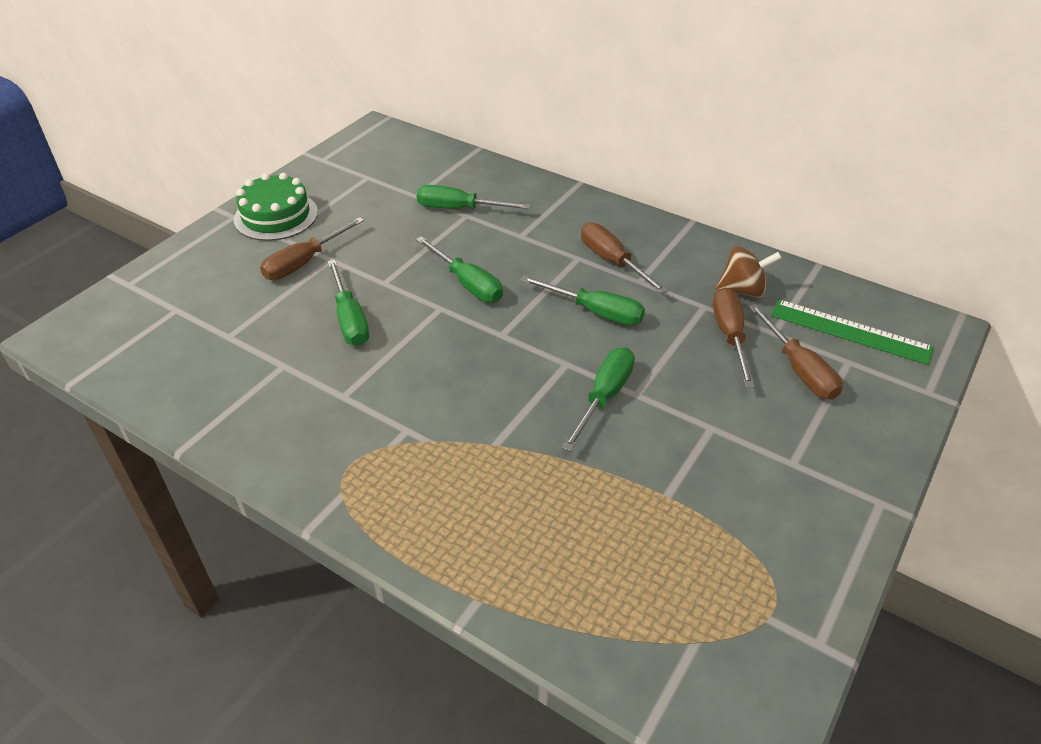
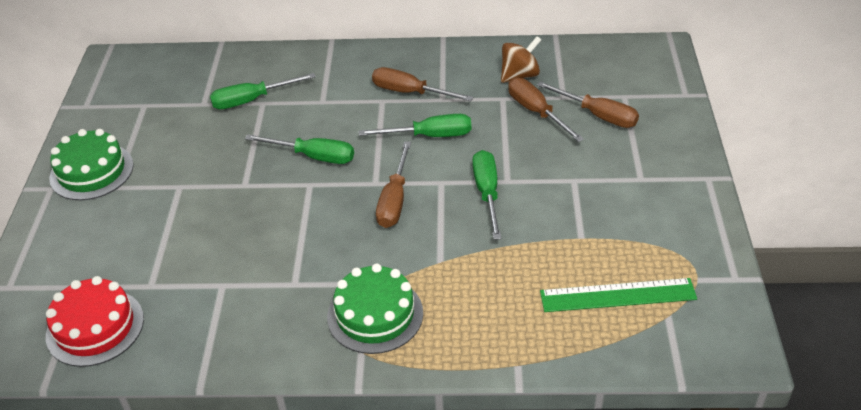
camera: 30 degrees left, 0 degrees up
(154, 351) = (95, 327): none -> red cake
(304, 262) = (158, 198): brown screwdriver -> brown screwdriver (394, 200)
(350, 319) = (243, 225): green screwdriver -> none
(386, 465) = (375, 315): none -> green cake
(850, 331) = (610, 75): green ruler -> green ruler (618, 295)

